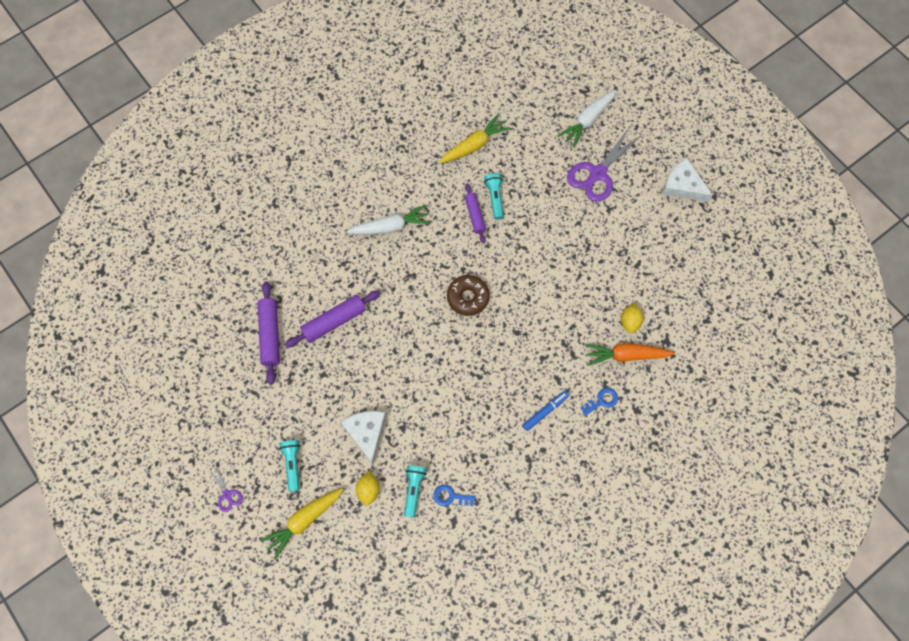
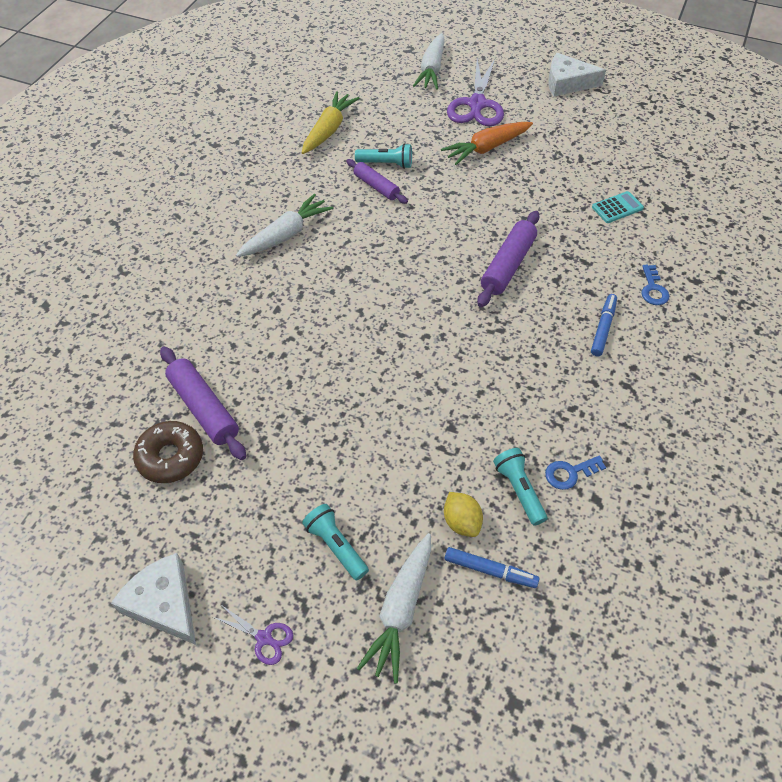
camera: 30 degrees left, 15 degrees down
(303, 521) = (400, 610): yellow carrot -> white carrot
(334, 321) = (281, 355): purple rolling pin -> purple rolling pin (508, 265)
(365, 527) = (490, 570): none -> blue marker
(366, 433) = (410, 457): white cheese -> white cheese (163, 603)
(468, 297) = (427, 261): brown donut -> brown donut (170, 457)
(494, 198) = (386, 164): turquoise flashlight -> turquoise flashlight turned 135 degrees clockwise
(602, 401) = (653, 289): blue key -> blue key turned 150 degrees clockwise
(625, 355) = (639, 238): orange carrot -> orange carrot (486, 148)
(630, 322) = (617, 208): yellow lemon -> turquoise calculator

